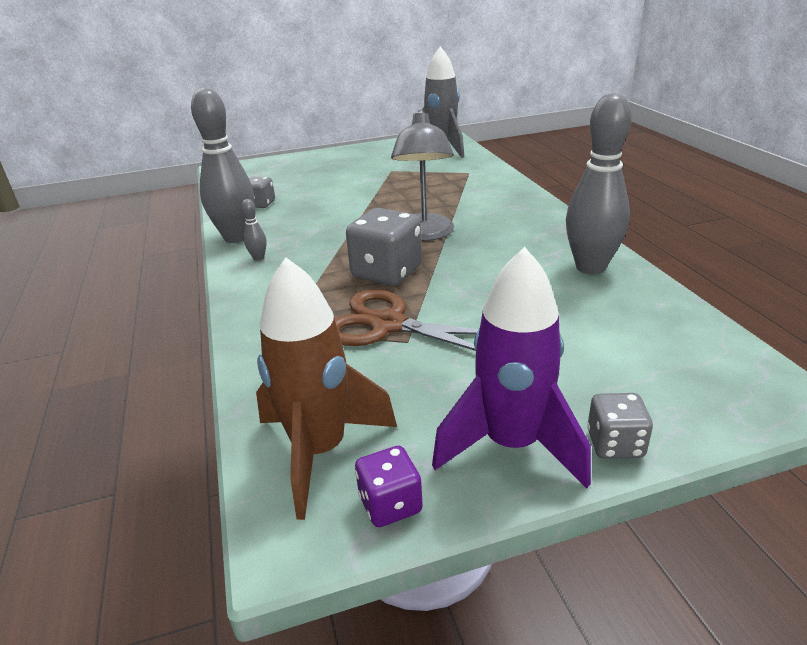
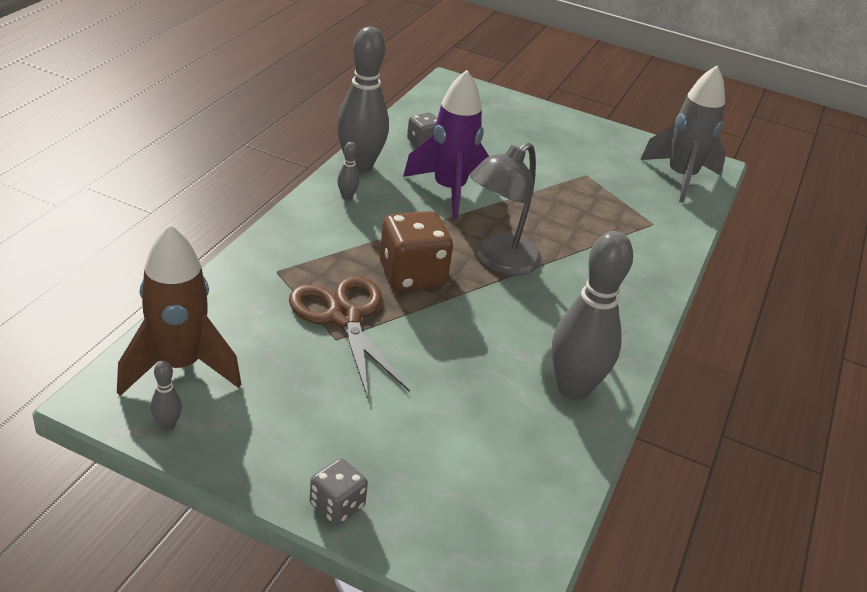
camera: 35 degrees right, 5 degrees up
(386, 272) = (412, 275): grey dice -> brown dice
(390, 504) = (167, 425): purple dice -> grey bowling pin
(511, 445) = (279, 453): purple rocket -> purple rocket (449, 191)

